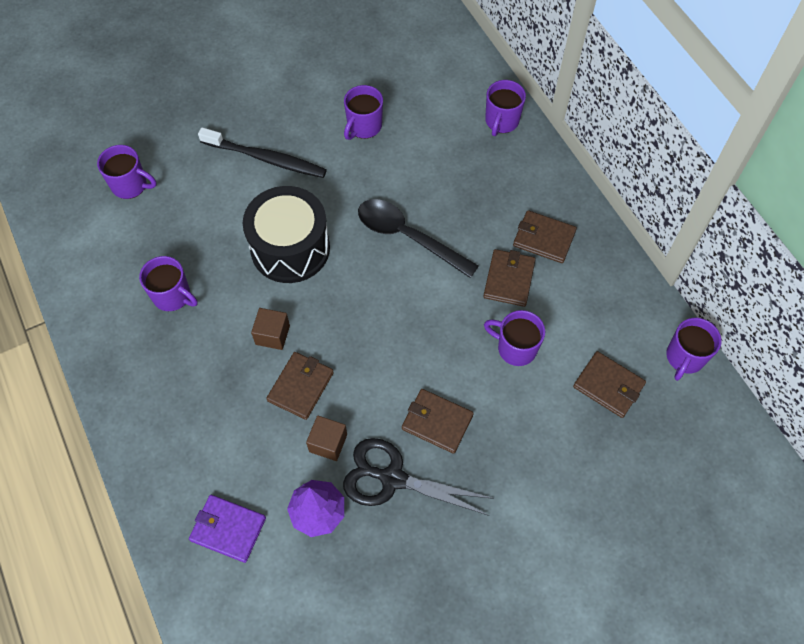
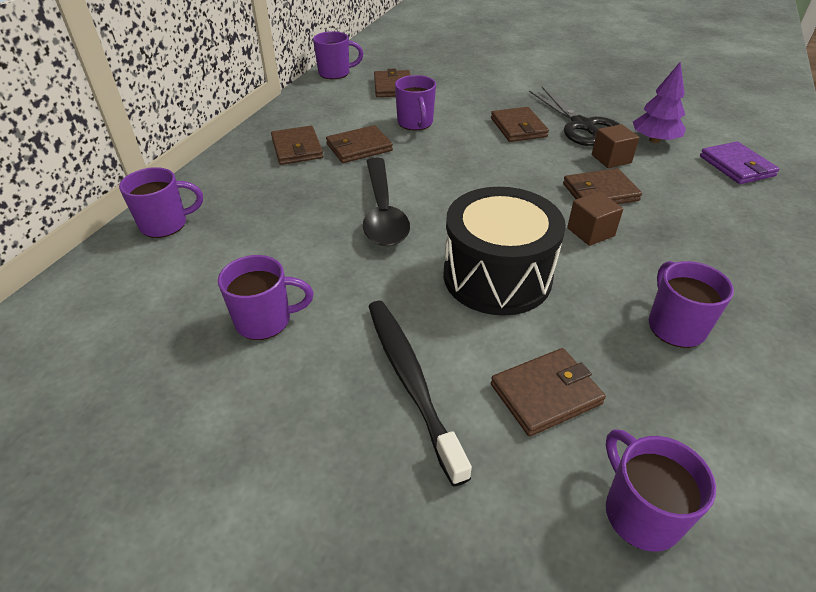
camera: 130 degrees left, 20 degrees down
(204, 202) = (546, 394): none -> brown wallet

